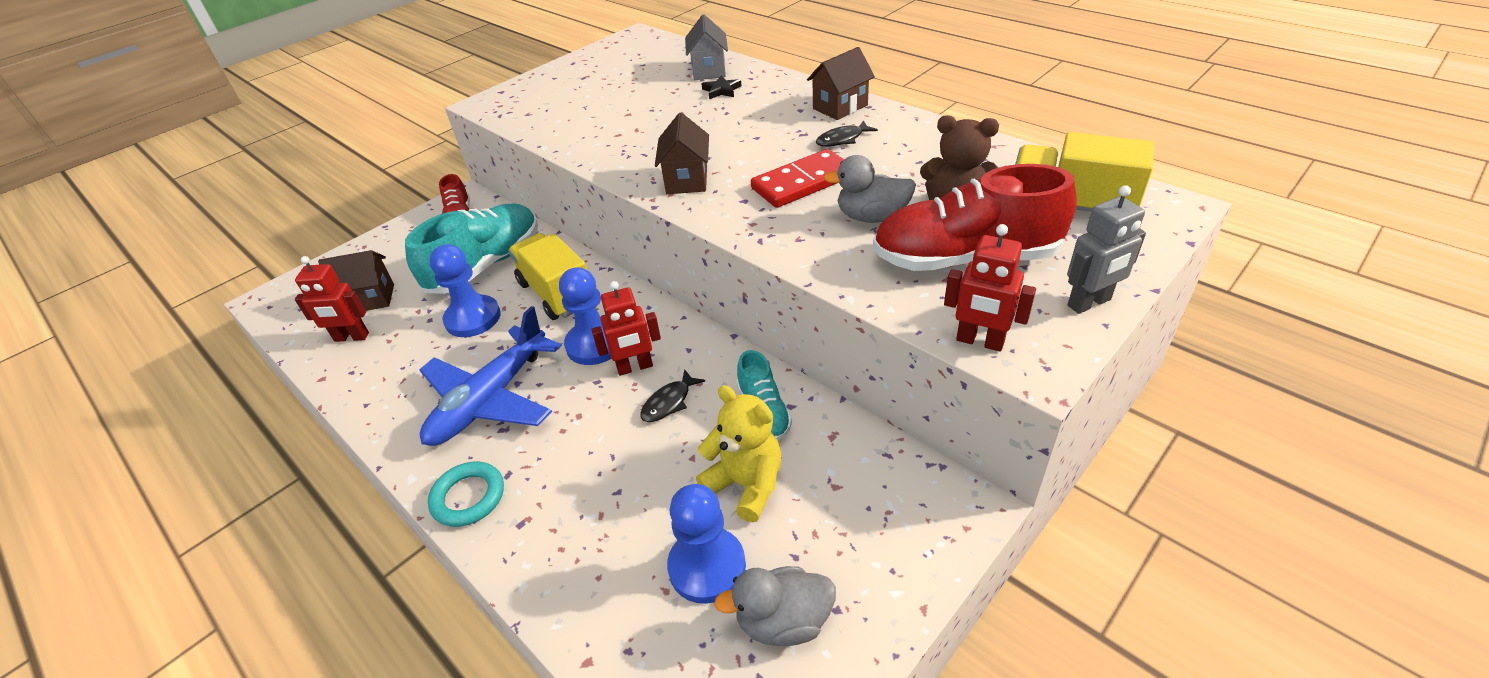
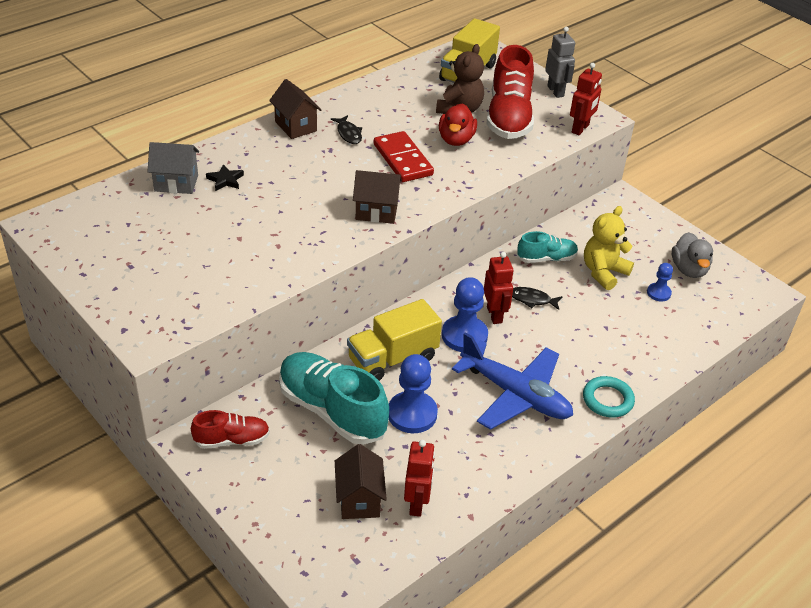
camera: 90 degrees left, 0 degrees up
(669, 402) = (532, 299): black fish -> black fish turned 150 degrees clockwise
(707, 567) = (658, 293): blue pawn -> blue pawn, size x0.55
(872, 217) = (456, 140): grey duck -> red duck

